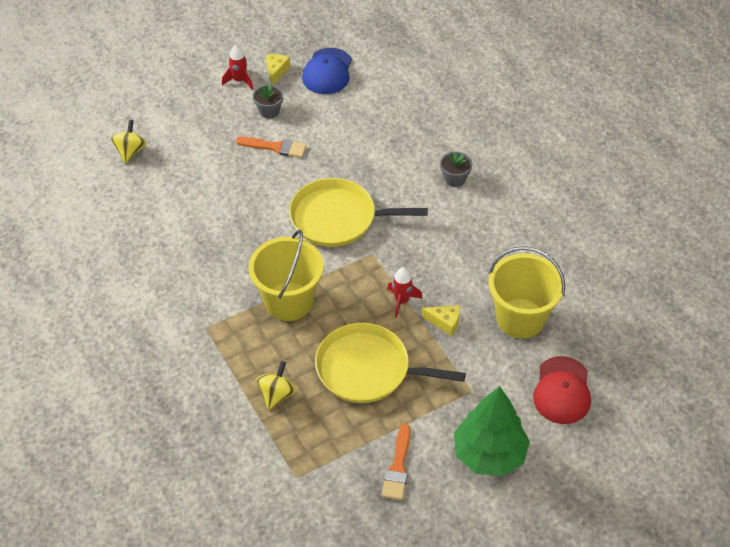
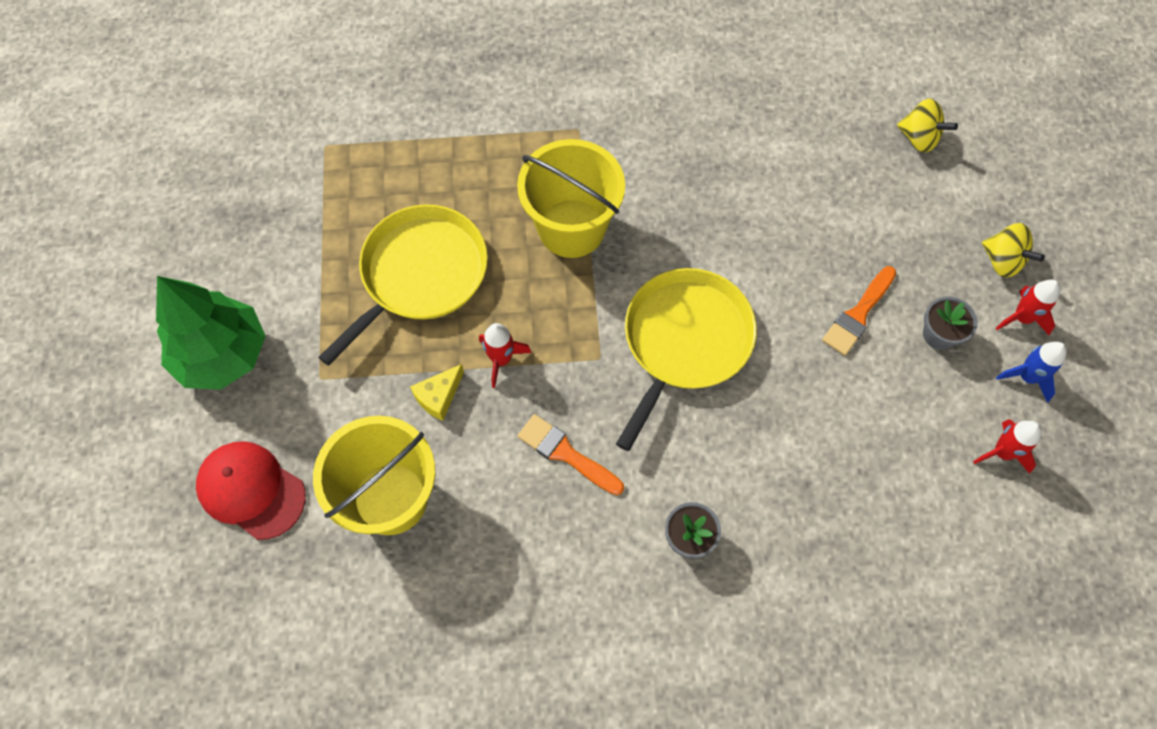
camera: 115 degrees right, 15 degrees up
(276, 71) = (1027, 377): yellow cheese -> blue rocket
(277, 394) = (441, 166): yellow spinning top -> yellow spinning top (1002, 261)
(327, 72) = (1002, 452): blue cap -> red rocket
(398, 467) = (271, 249): orange brush -> orange brush (566, 454)

